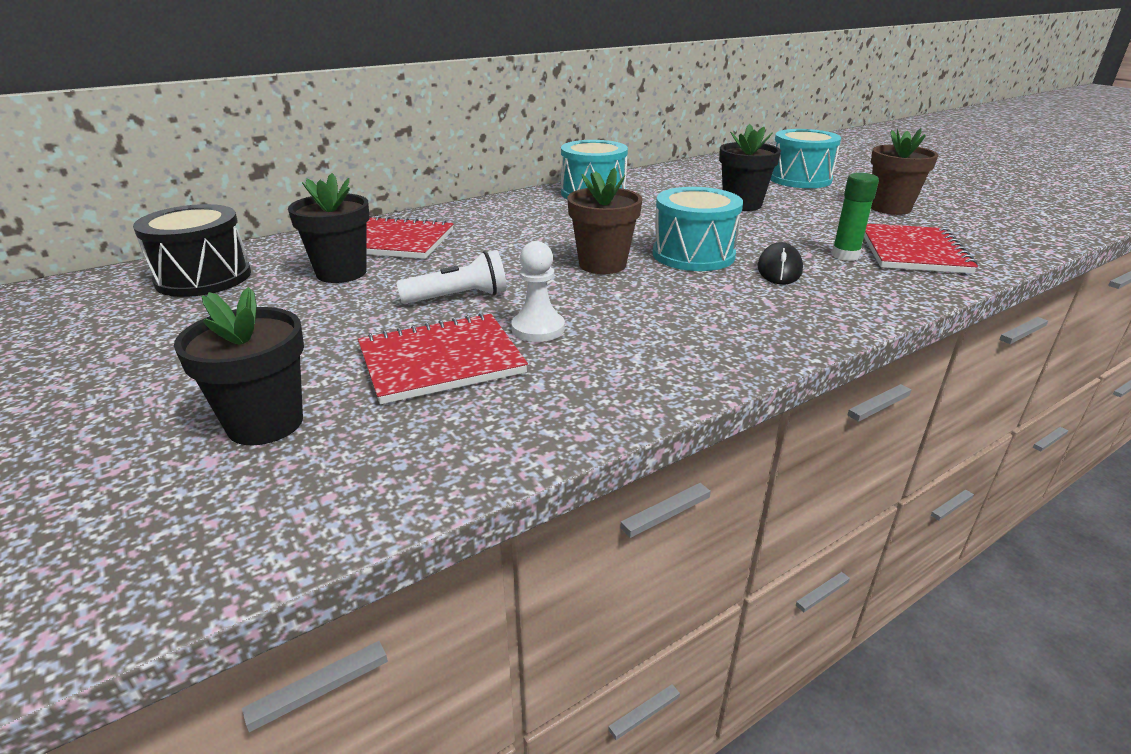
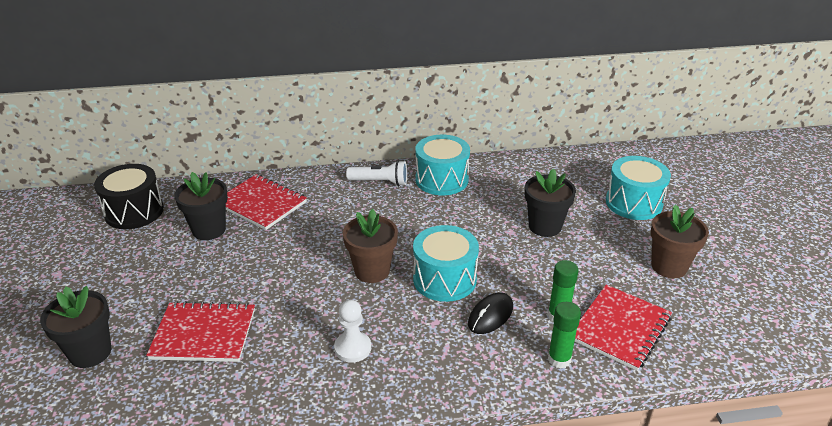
camera: 25 degrees right, 5 degrees up
(458, 297) = (256, 277): white flashlight -> white flashlight (380, 182)
(538, 329) = (277, 324): white pawn -> white pawn (353, 348)
(892, 283) = (559, 359): none -> green glue stick

